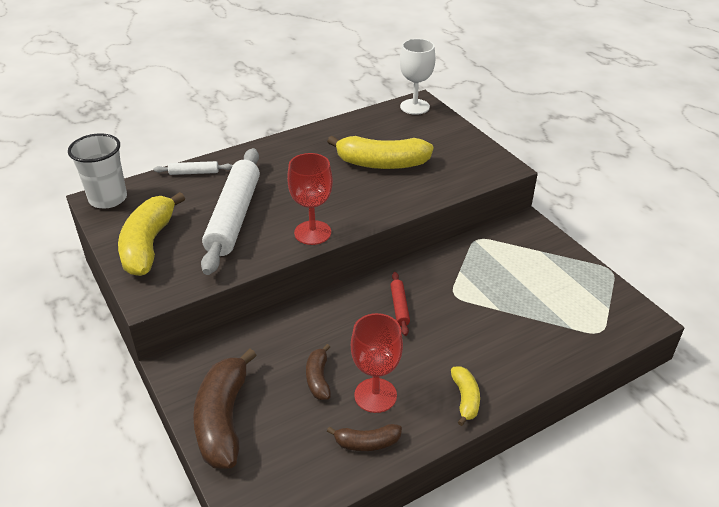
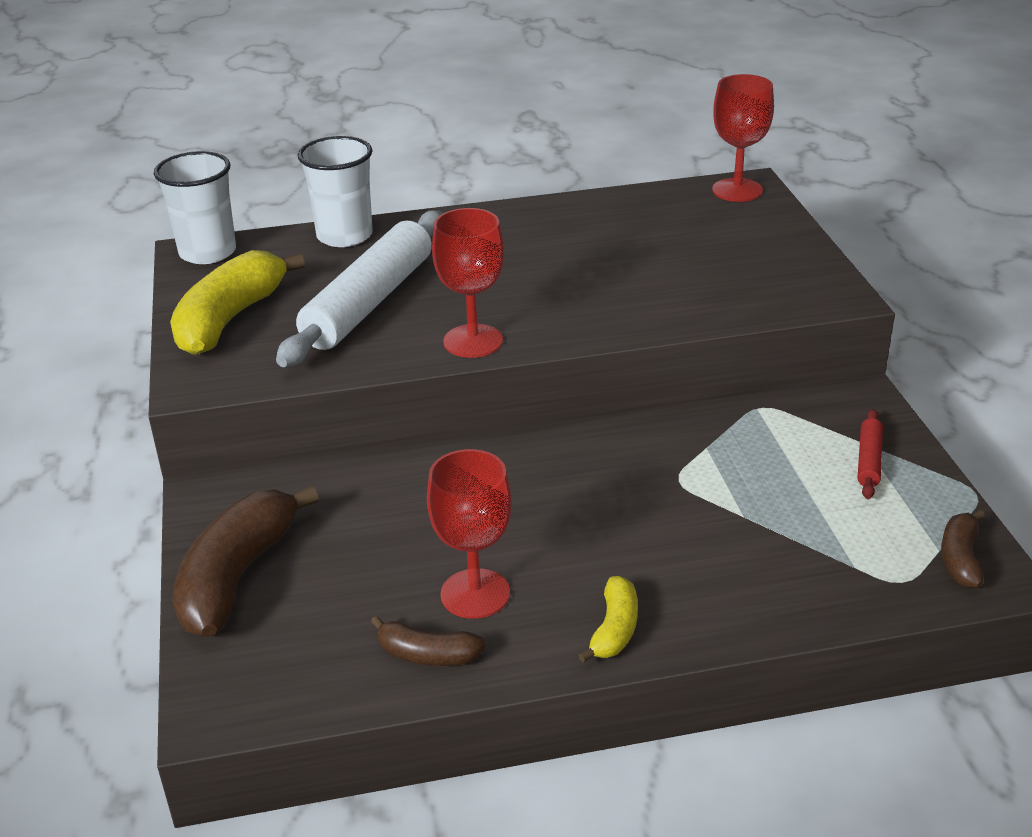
camera: 20 degrees right, 5 degrees down
(194, 172) = (344, 236): white rolling pin -> white cup
(318, 378) = (401, 553): brown banana -> brown banana (960, 558)
(381, 163) = (635, 263): yellow banana -> none
(399, 307) = (579, 480): red rolling pin -> red rolling pin (869, 460)
(414, 107) = (737, 190): white goblet -> red goblet

